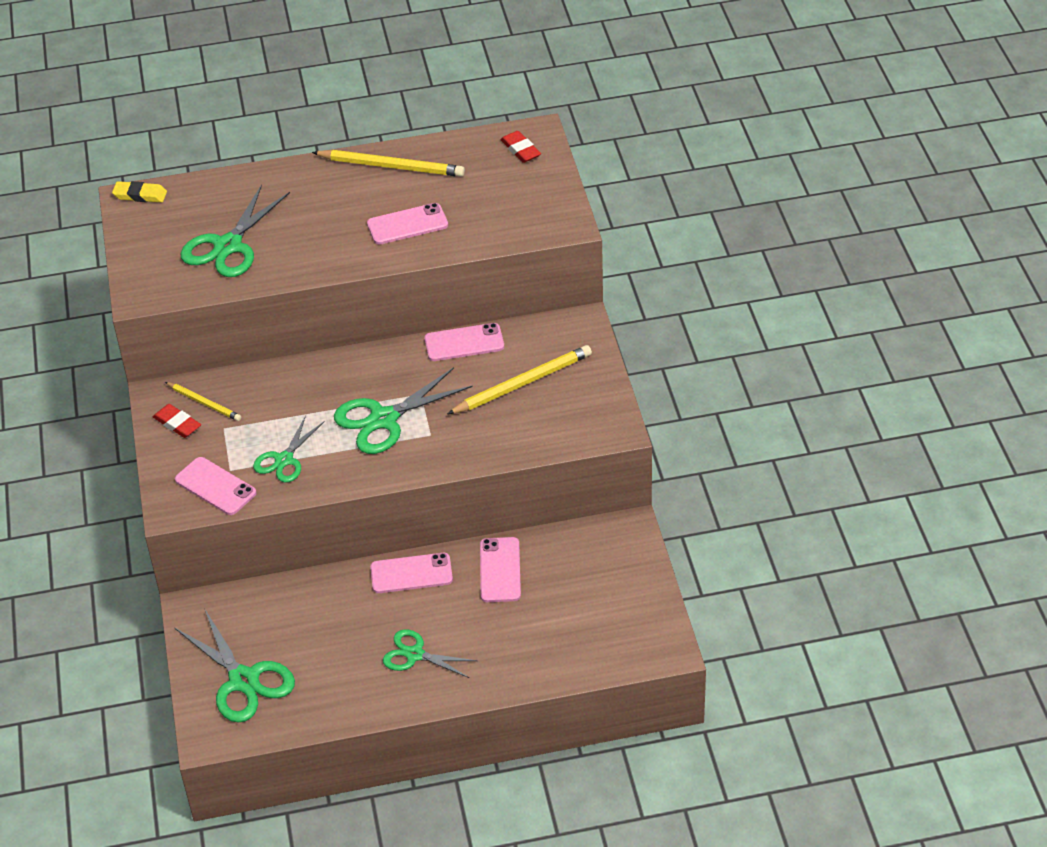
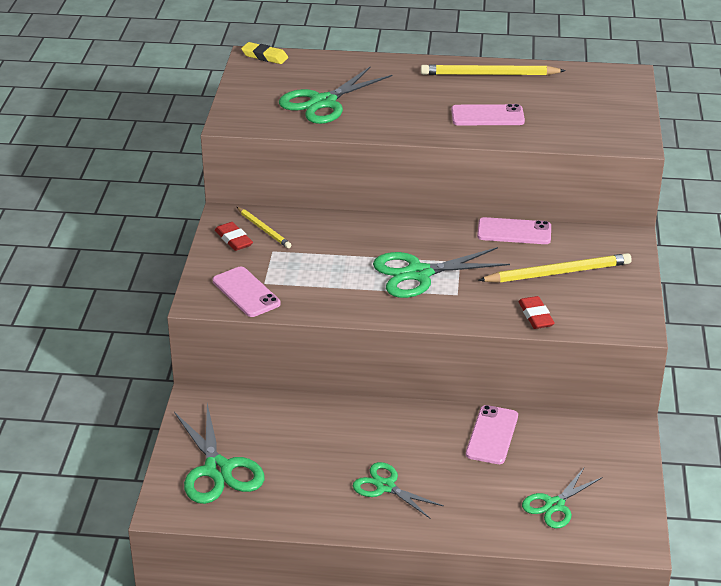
camera: 15 degrees right, 10 degrees down
(284, 460) = (316, 285): green scissors -> green scissors (554, 505)
(391, 166) = (489, 74): yellow pencil -> yellow pencil turned 150 degrees clockwise
(411, 573) = (407, 419): pink phone -> none
(520, 150) = (610, 83): red eraser -> red eraser (536, 316)

